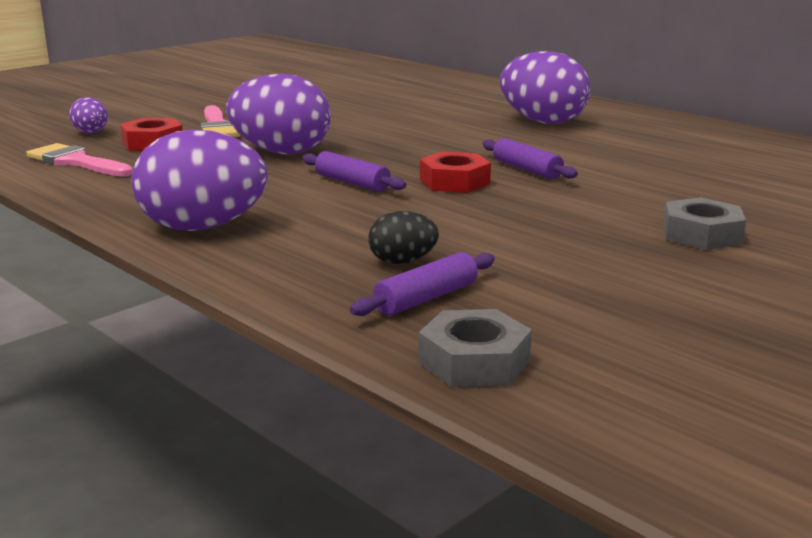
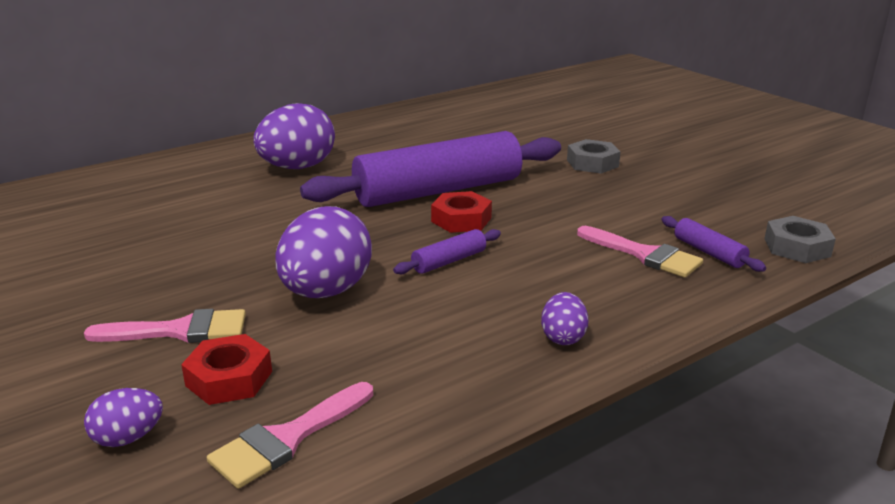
camera: 80 degrees left, 5 degrees up
(202, 227) = (563, 337): purple egg -> purple egg, size x0.49
(402, 262) = (644, 254): black egg -> pink brush
(527, 169) = (438, 191): purple rolling pin -> purple rolling pin, size x2.50

